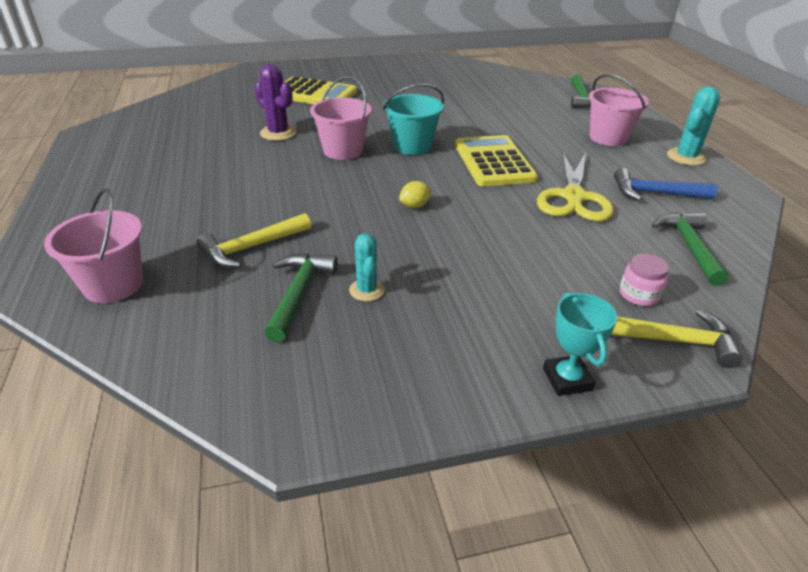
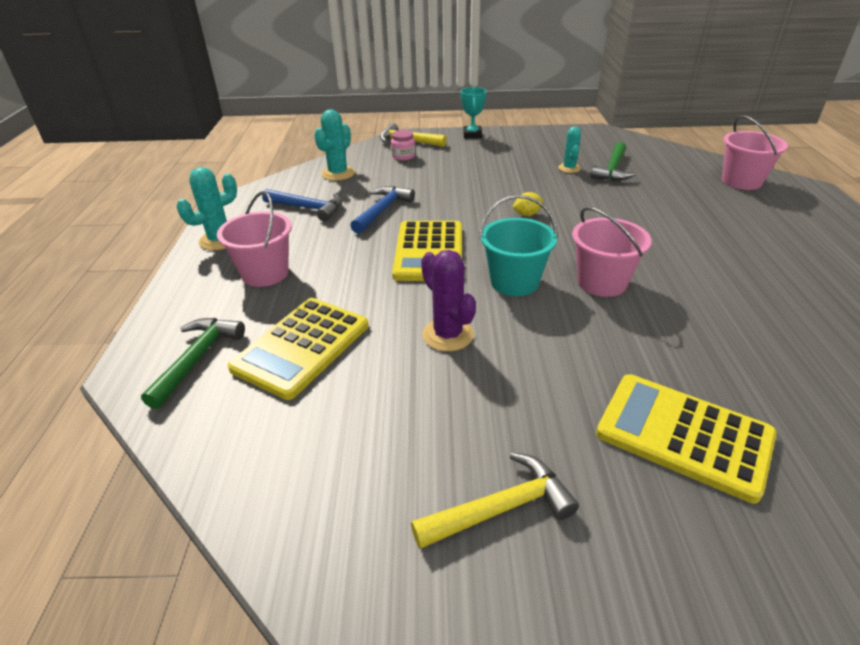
camera: 165 degrees left, 0 degrees up
(251, 247) = (658, 195): yellow hammer -> yellow hammer (500, 508)
(278, 133) = (701, 322): purple cactus -> purple cactus (448, 335)
(530, 107) = (301, 347): none -> yellow calculator
(573, 197) = (382, 210): yellow scissors -> blue hammer
(690, 247) = (338, 173): green hammer -> turquoise cactus

